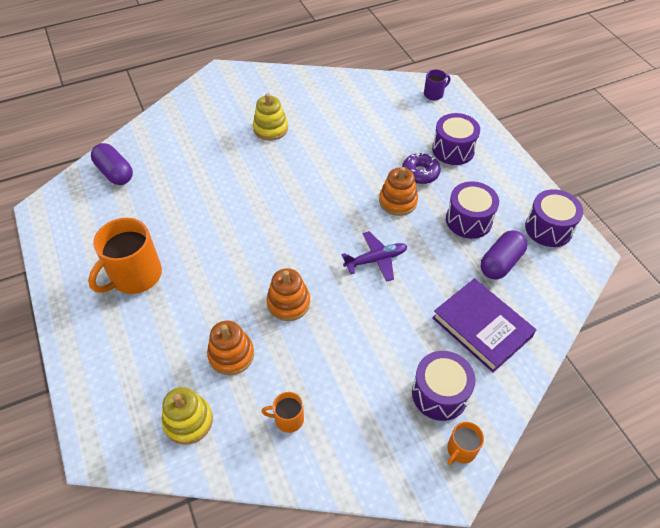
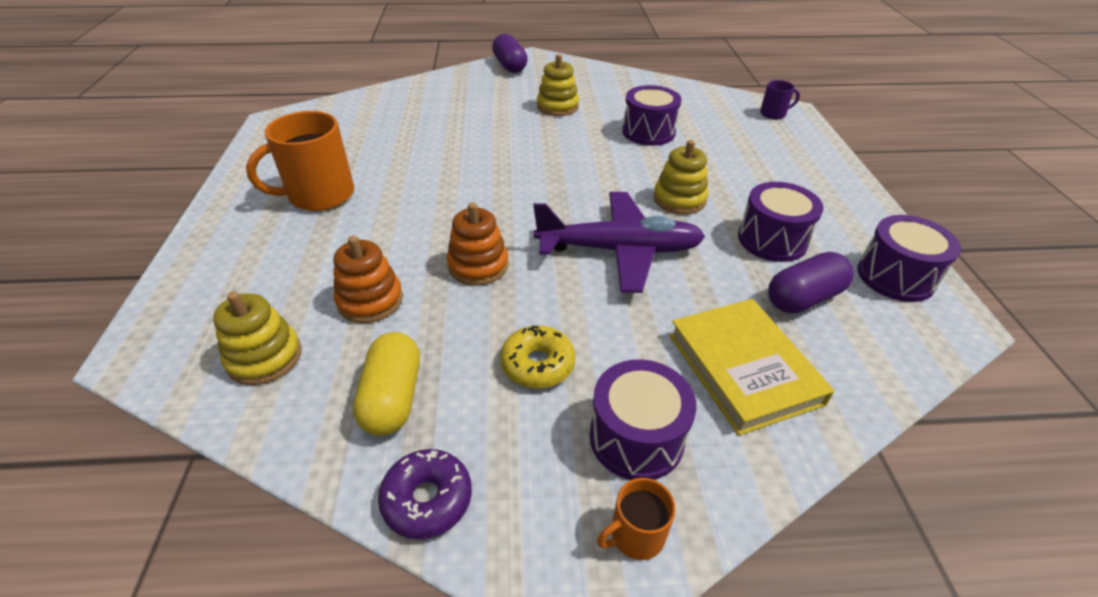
camera: 20 degrees right, 10 degrees down
(115, 173) = (367, 108): purple capsule -> purple capsule (510, 66)
(288, 419) = (392, 397): orange mug -> yellow capsule
(363, 365) = (537, 364): none -> yellow donut
(376, 260) = (619, 250): purple plane -> purple plane, size x1.73
(398, 201) = (679, 199): orange stacking toy -> yellow stacking toy
(420, 173) = (723, 179): purple donut -> purple donut (427, 499)
(453, 150) = (778, 166): purple drum -> purple drum (648, 132)
(482, 327) = (743, 368): purple book -> yellow book

